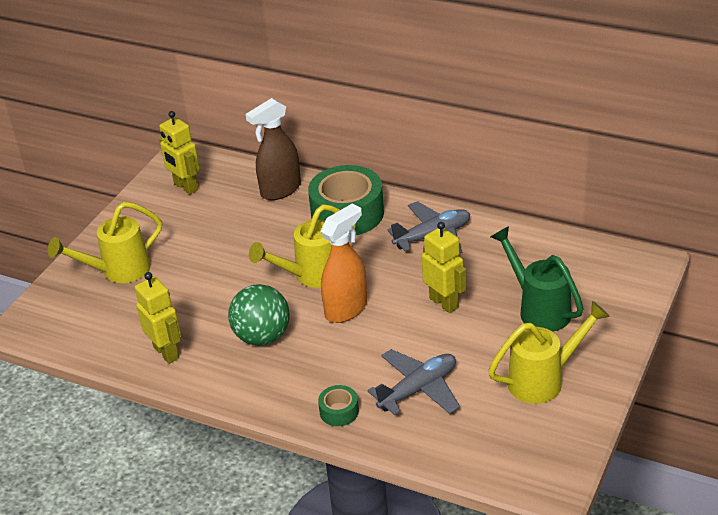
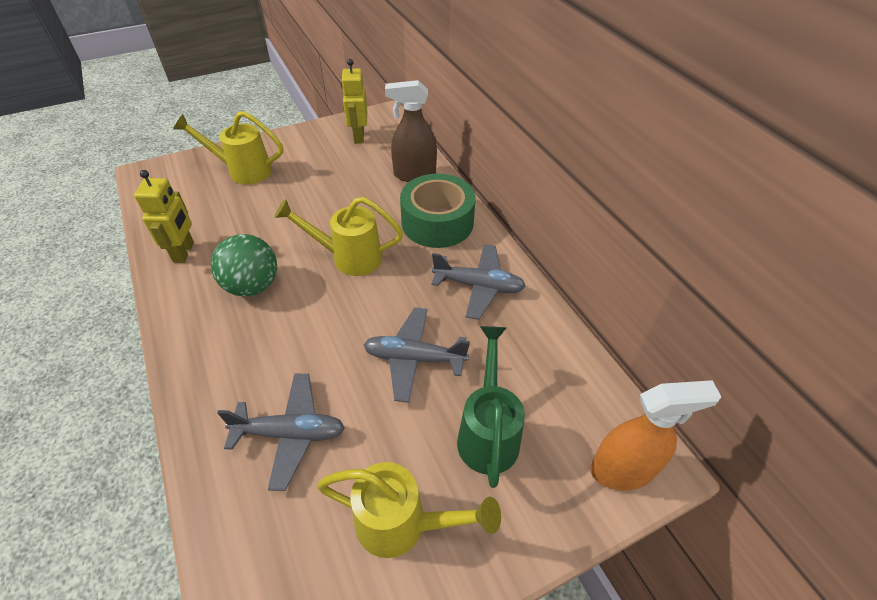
camera: 35 degrees right, 10 degrees up
(339, 411) = (210, 402): green tape -> none
(346, 309) = (336, 306): orange spray bottle -> orange spray bottle (622, 470)
(444, 303) = (414, 358): yellow robot -> grey plane

